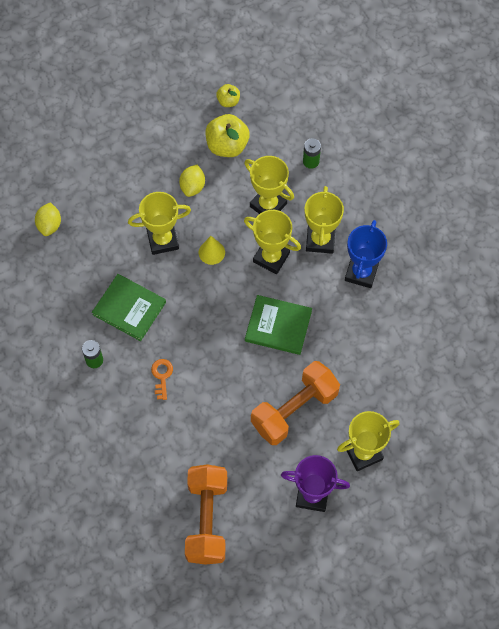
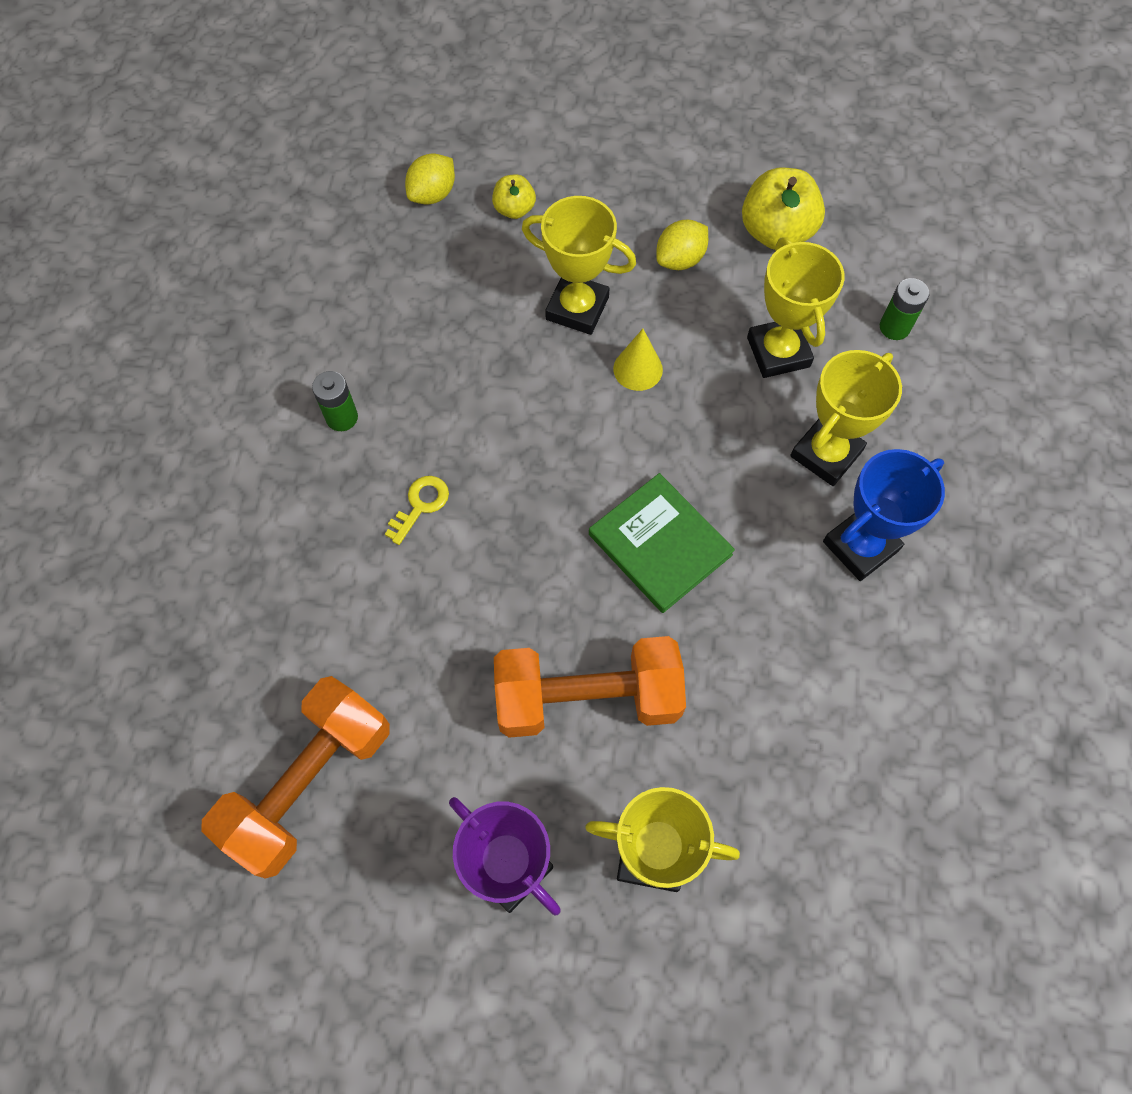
camera: 35 degrees right, 0 degrees up
(129, 308) = (451, 375): green book -> none
(162, 376) = (420, 505): orange key -> yellow key
(228, 101) = (823, 173): yellow apple -> yellow apple (514, 209)
(271, 257) = (726, 432): yellow trophy -> none

